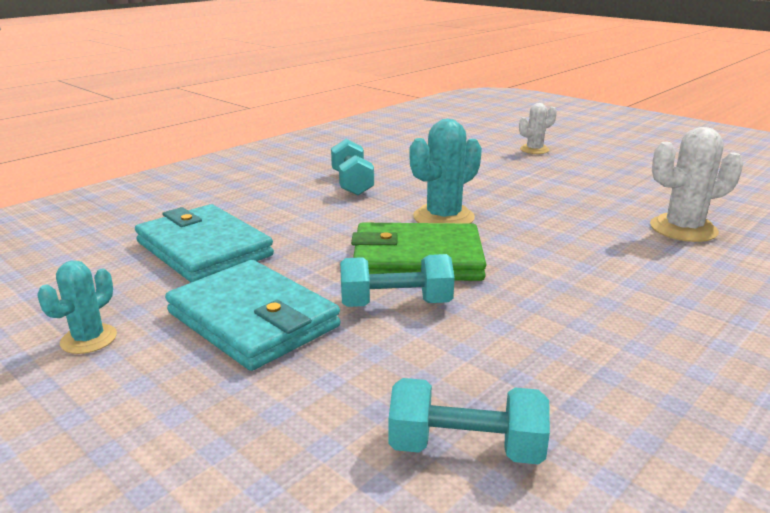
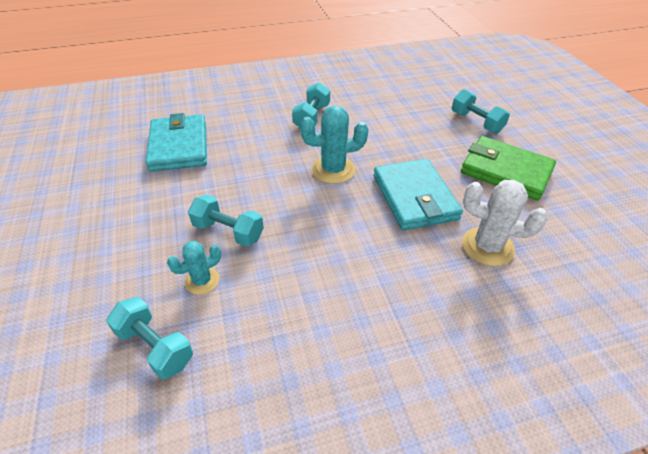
camera: 30 degrees right, 20 degrees up
(89, 339) = (75, 192): turquoise cactus -> turquoise cactus (202, 281)
(252, 320) = (151, 211): turquoise wallet -> turquoise wallet (414, 197)
(417, 259) = (278, 201): green wallet -> green wallet (506, 171)
(534, 150) = (476, 122): white cactus -> turquoise dumbbell

